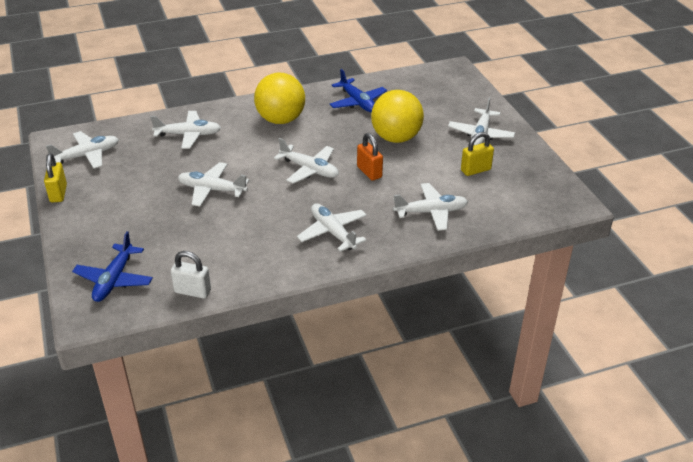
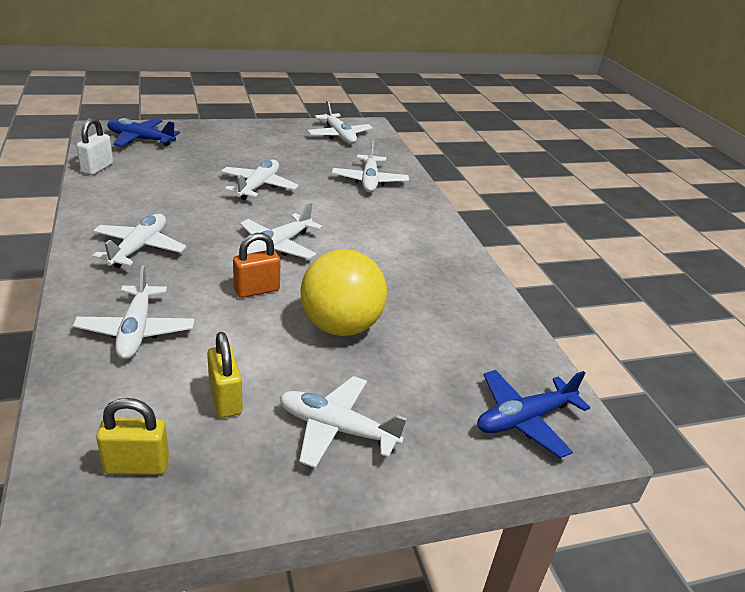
camera: 90 degrees right, 5 degrees down
(58, 193) = (280, 124): yellow padlock -> yellow padlock (136, 465)
(281, 120) = (399, 237): yellow ball -> none
(333, 232) = (139, 248): white plane -> white plane turned 45 degrees counterclockwise
(357, 102) = (446, 303): blue plane -> blue plane (524, 419)

